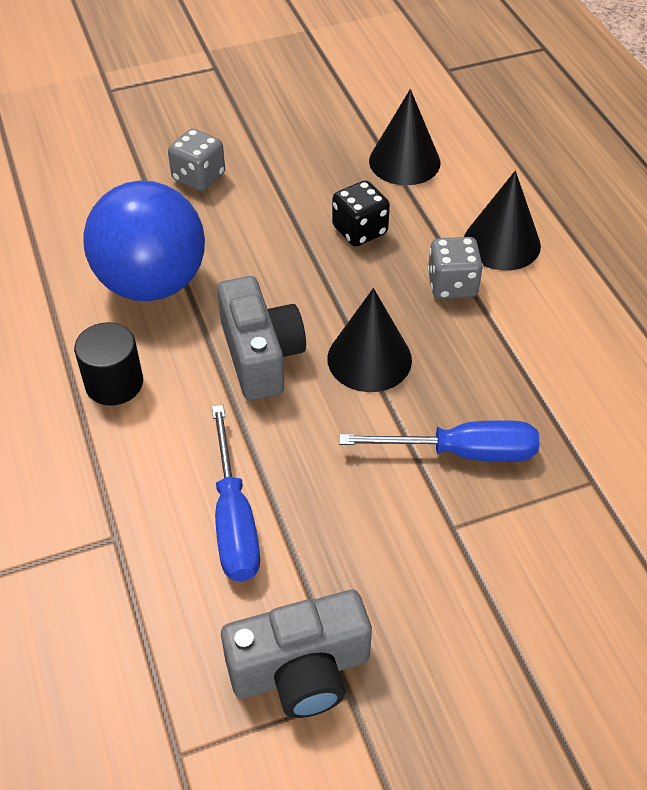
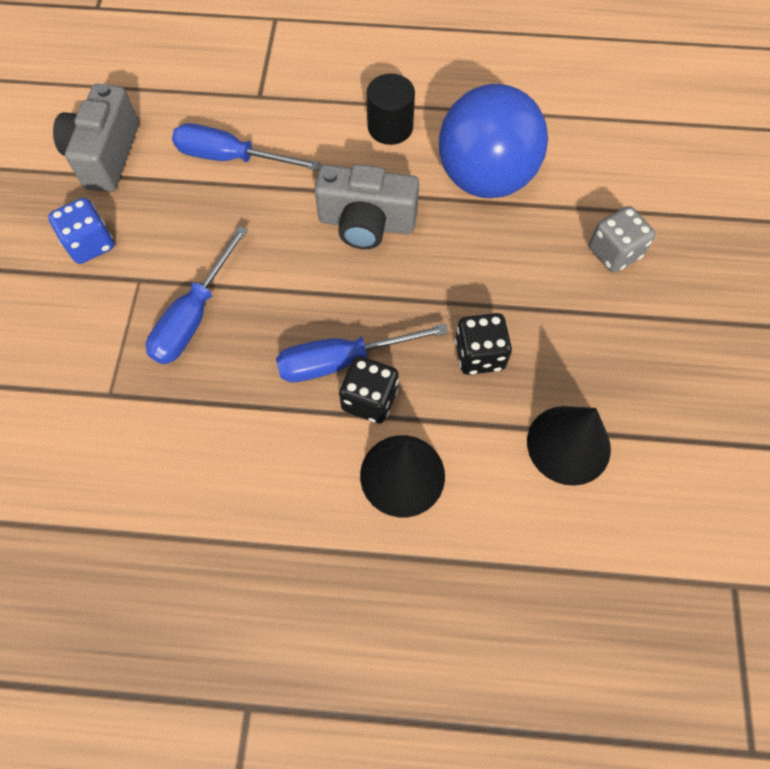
camera: 115 degrees right, 15 degrees up
(369, 359) = (321, 295): black cone -> none
(428, 317) = (342, 361): none -> blue screwdriver
(440, 605) = (90, 244): none -> blue dice
(452, 285) = (369, 399): grey dice -> black dice

